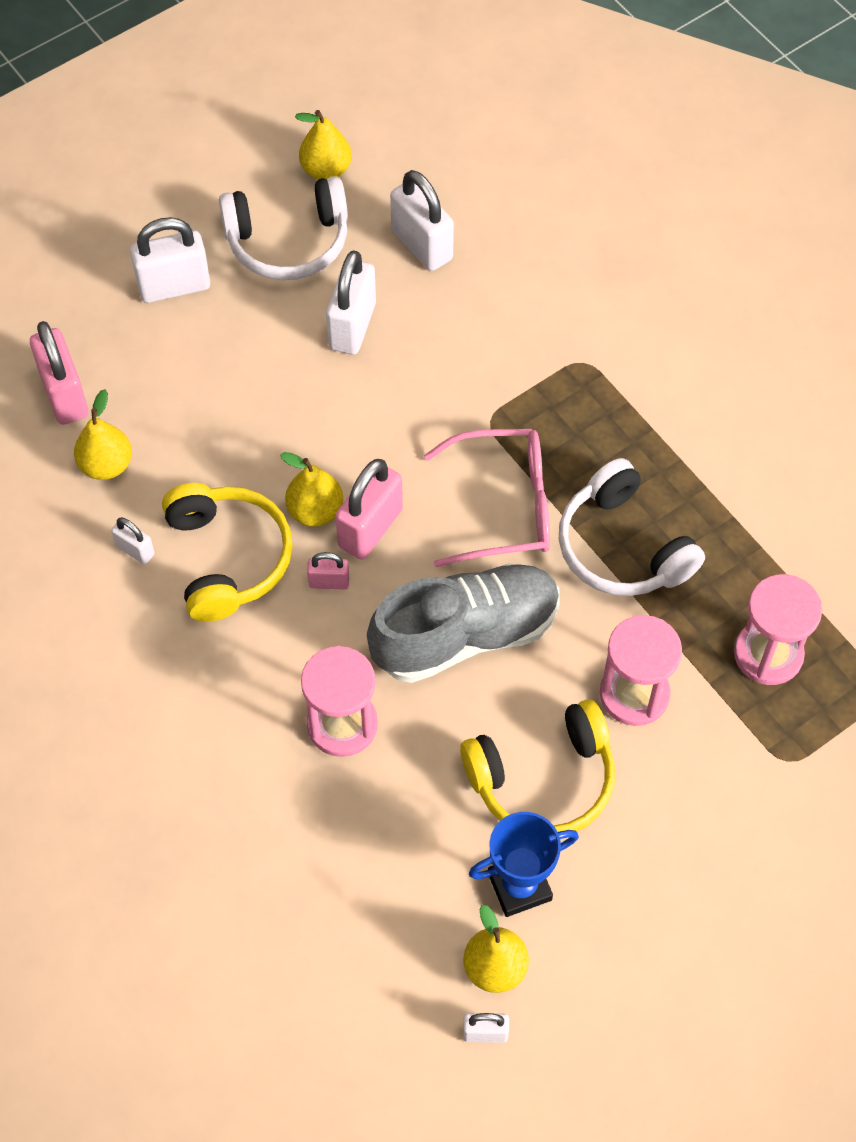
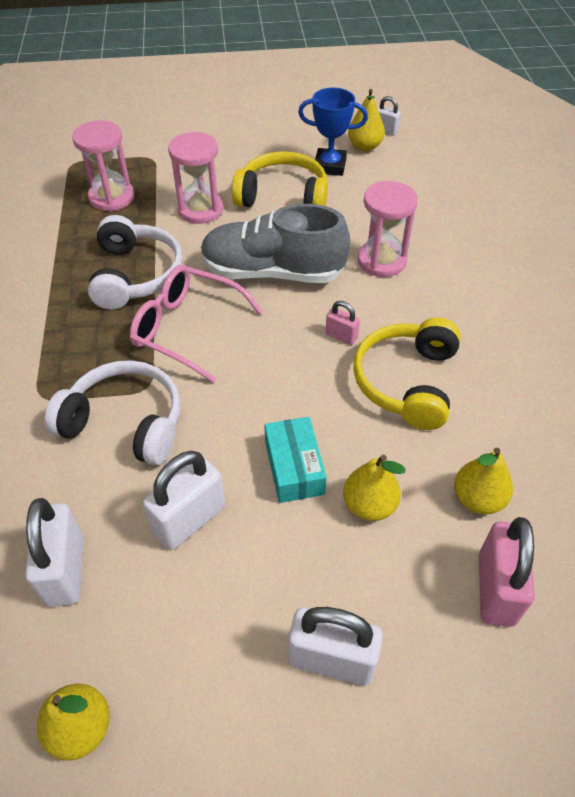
camera: 150 degrees left, 10 degrees down
(135, 550) = (478, 419): white padlock -> none
(288, 241) = (184, 649): white headphones -> white headphones (125, 423)
(290, 412) = (294, 467): none -> turquoise box
(315, 511) = (322, 384): yellow pear -> yellow pear (369, 505)
(370, 528) = (289, 356): pink padlock -> none

